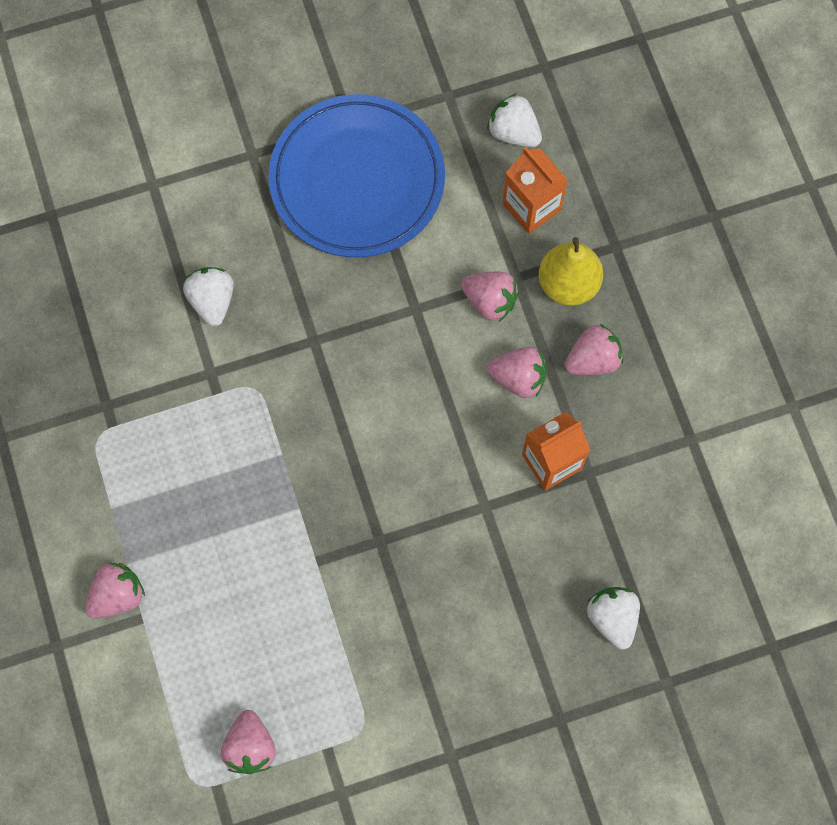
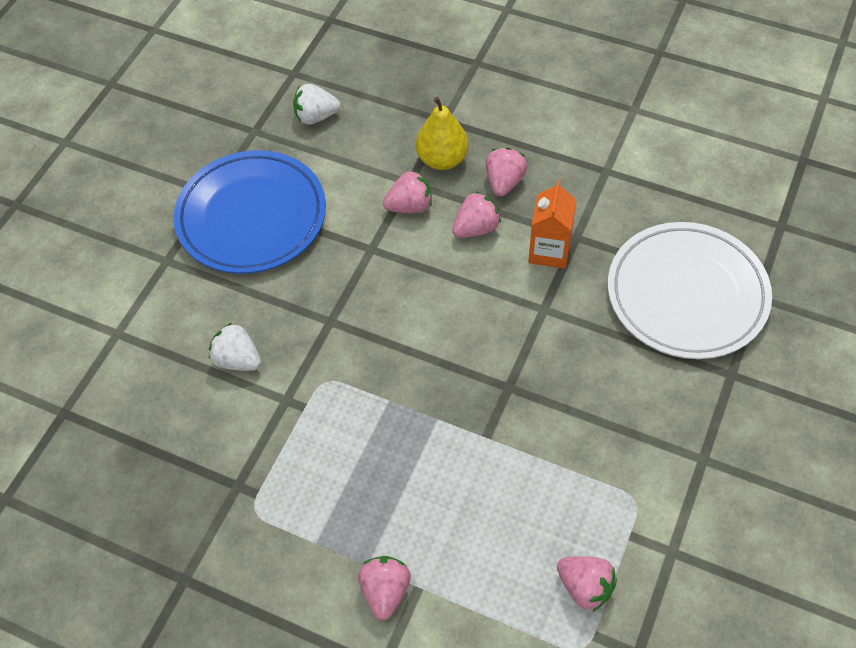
camera: 45 degrees left, 15 degrees down
(531, 207) = (373, 142): orange carton -> none
(612, 618) = (686, 294): white strawberry -> white plate

